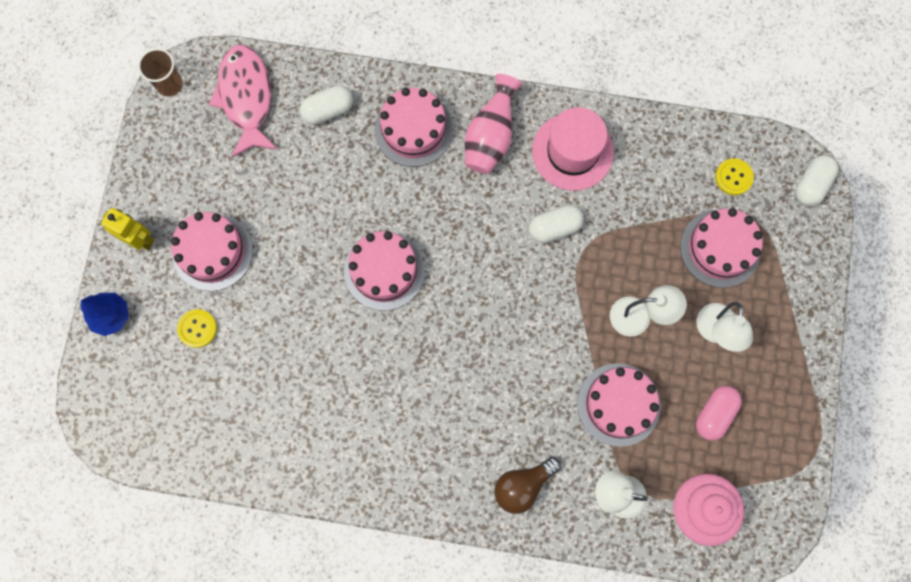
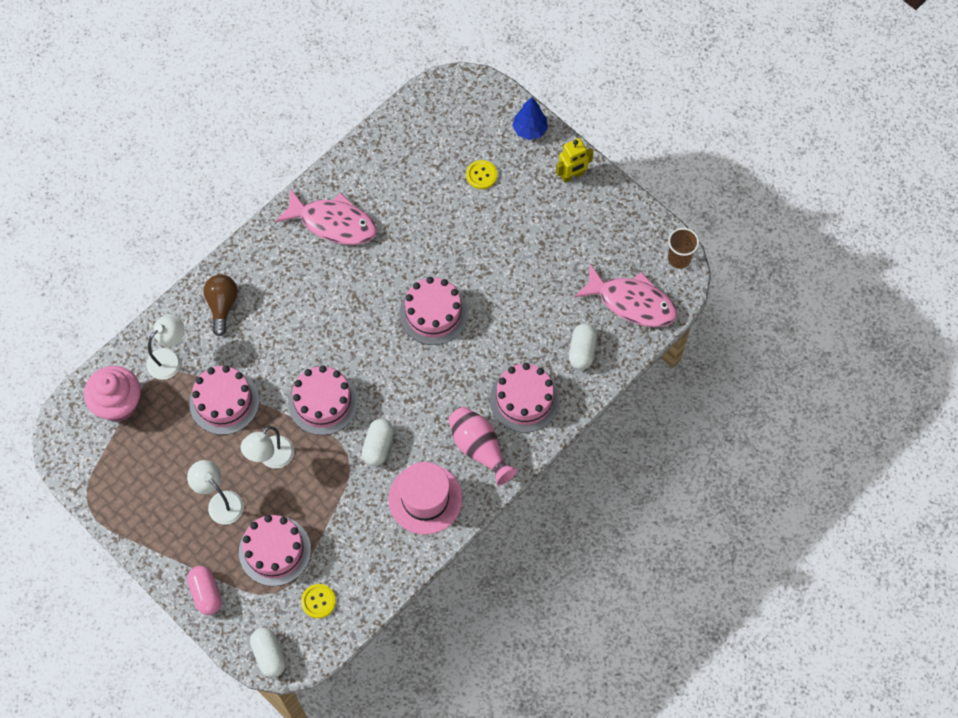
camera: 125 degrees right, 10 degrees down
(212, 252) = (529, 214): pink cake -> pink cake (323, 402)
(353, 441) = (333, 223): none -> pink fish
(714, 414) = (167, 459): pink capsule -> pink capsule (206, 593)

